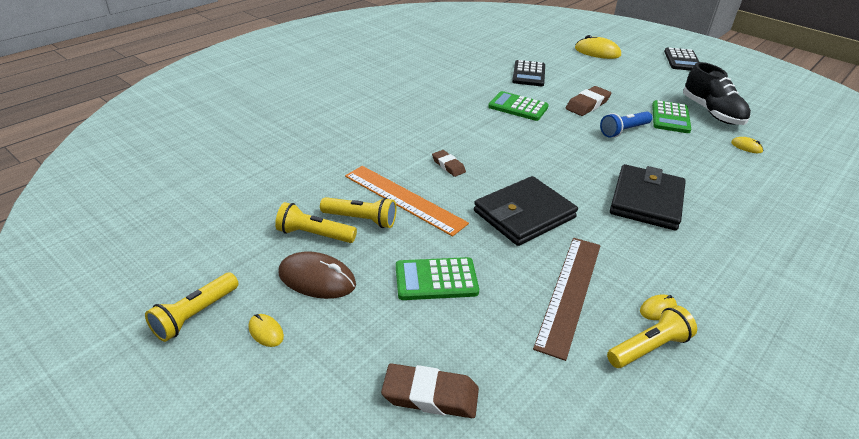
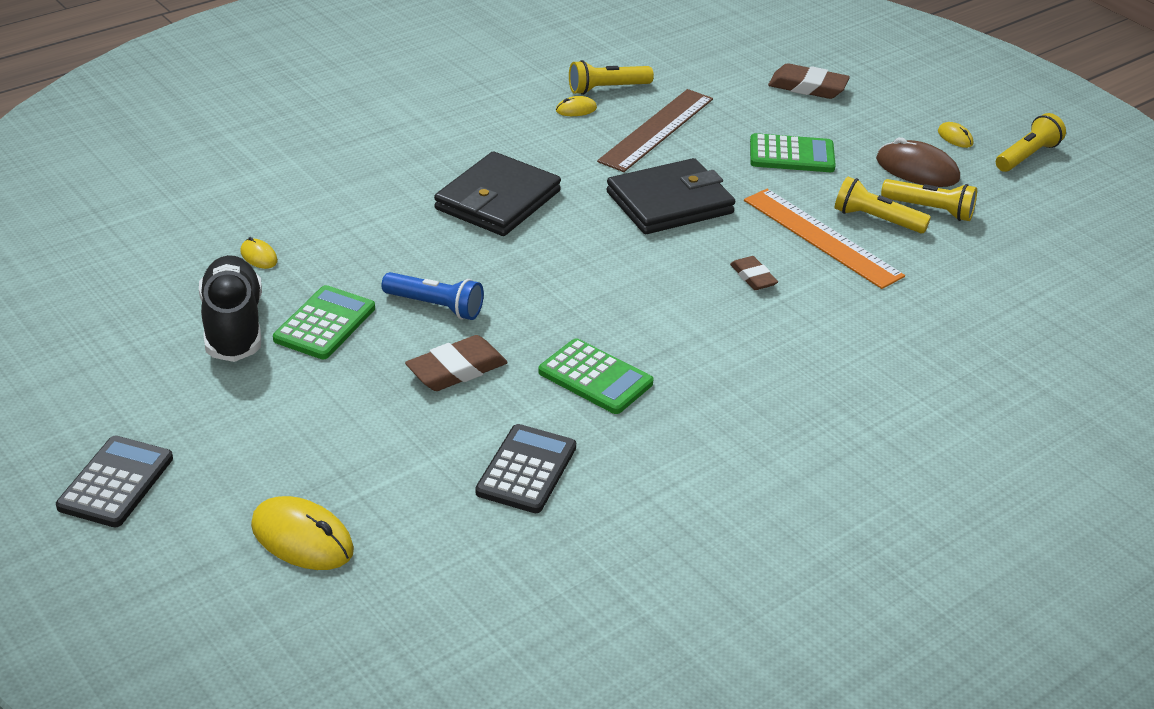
camera: 170 degrees left, 0 degrees up
(624, 131) = (435, 306): blue flashlight -> blue flashlight turned 45 degrees clockwise

